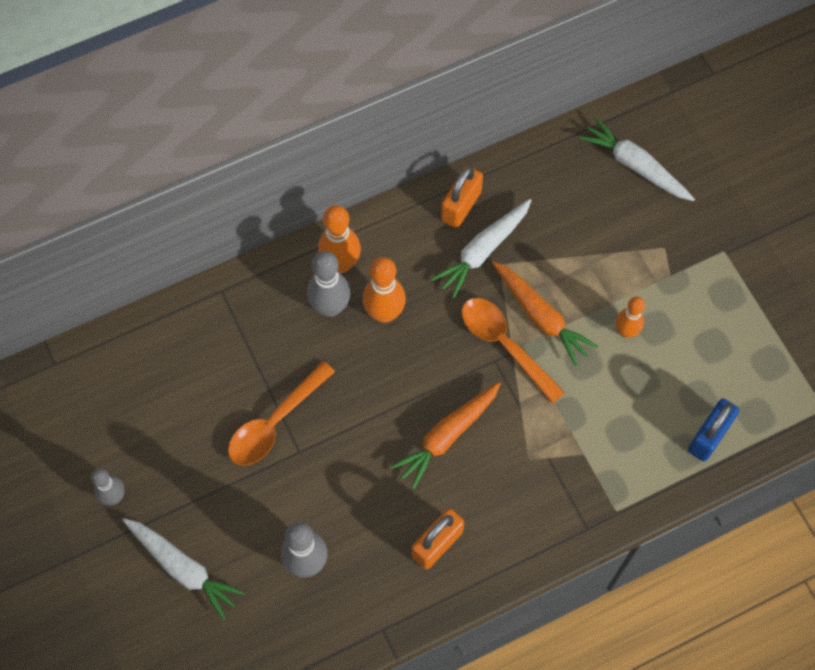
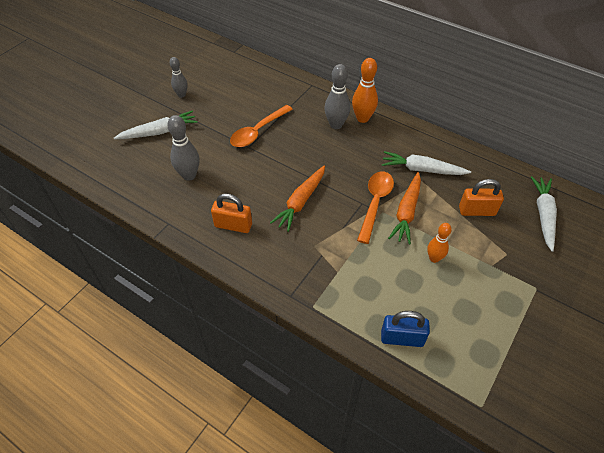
camera: 60 degrees right, 15 degrees down
(183, 568) = (159, 132): white carrot -> white carrot turned 120 degrees counterclockwise
(275, 422) = (258, 131): orange spoon -> orange spoon turned 60 degrees counterclockwise
(384, 313) = (350, 146): orange bowling pin -> none
(447, 436) = (301, 202): orange carrot -> orange carrot turned 75 degrees counterclockwise
(461, 206) = (439, 149): orange padlock -> orange padlock (477, 211)

